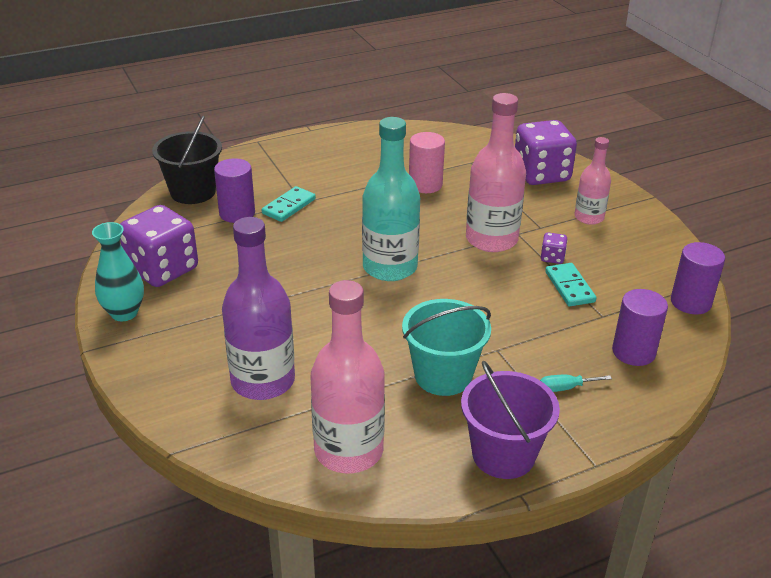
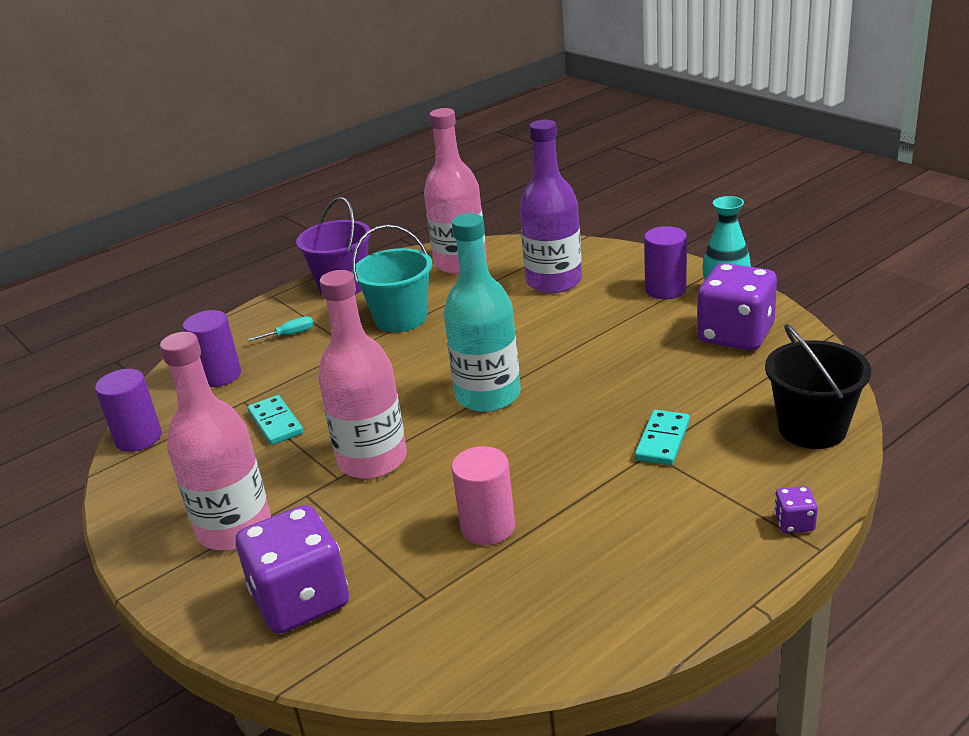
camera: 170 degrees right, 5 degrees down
(237, 213) = (721, 414): purple cylinder -> purple cylinder (665, 290)
(552, 258) = (293, 454): purple dice -> purple dice (794, 523)
(589, 217) = (234, 528): pink bottle -> pink bottle, size x1.71

